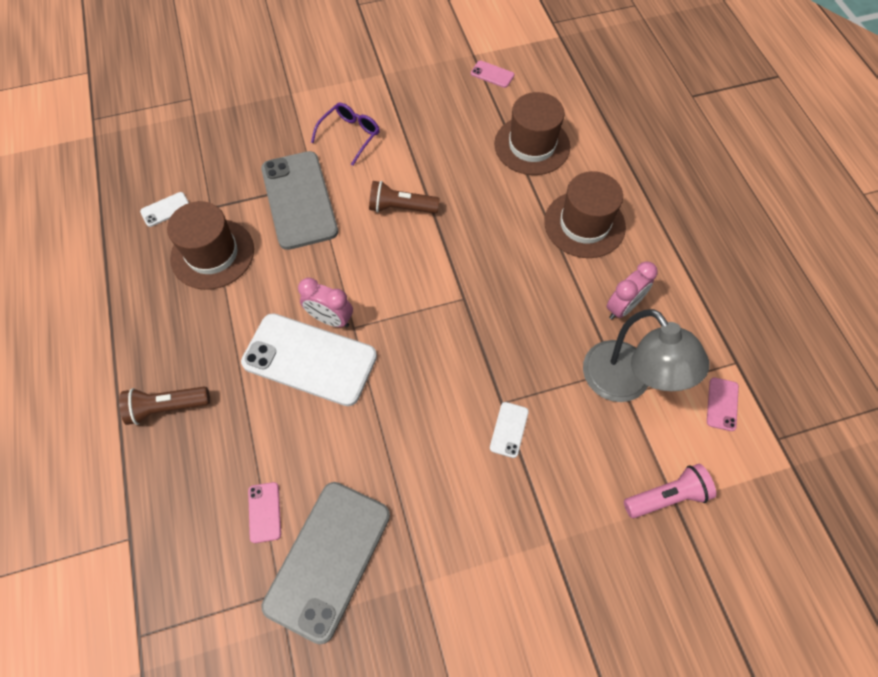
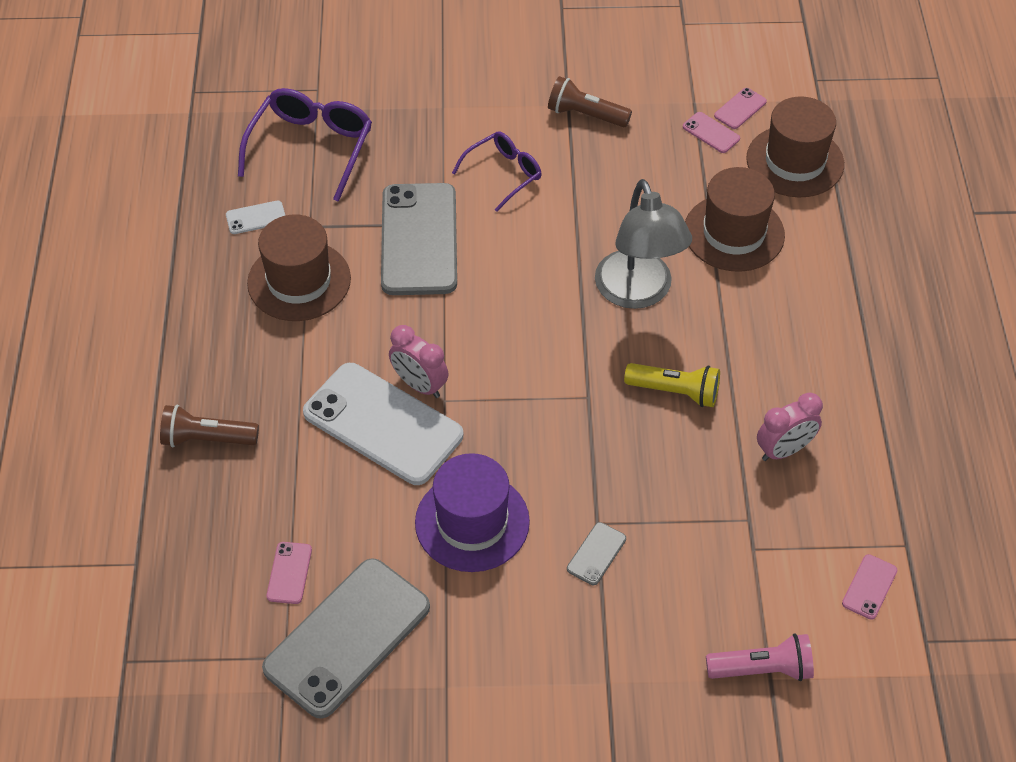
camera: 15 degrees right, 10 degrees down
(197, 144) = (311, 147): none -> purple glasses
(401, 208) = (542, 275): brown flashlight -> brown flashlight (585, 115)
(403, 427) = (472, 522): none -> purple hat
(507, 53) = (740, 109): none -> pink phone
(509, 429) = (596, 554): white phone -> grey phone
(528, 279) = (675, 391): none -> yellow flashlight
(584, 224) = (769, 343): brown hat -> brown hat (795, 161)
(625, 383) = (756, 537): grey lamp -> grey lamp (638, 293)

